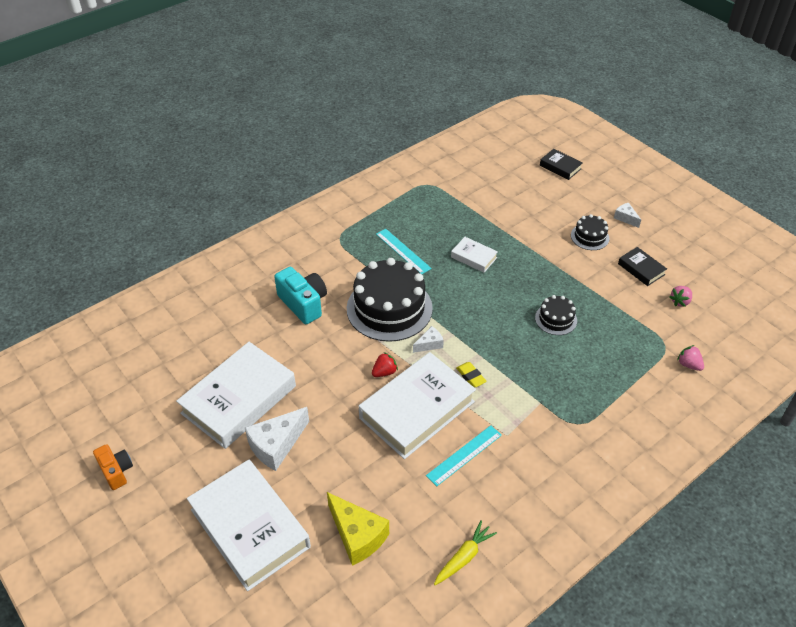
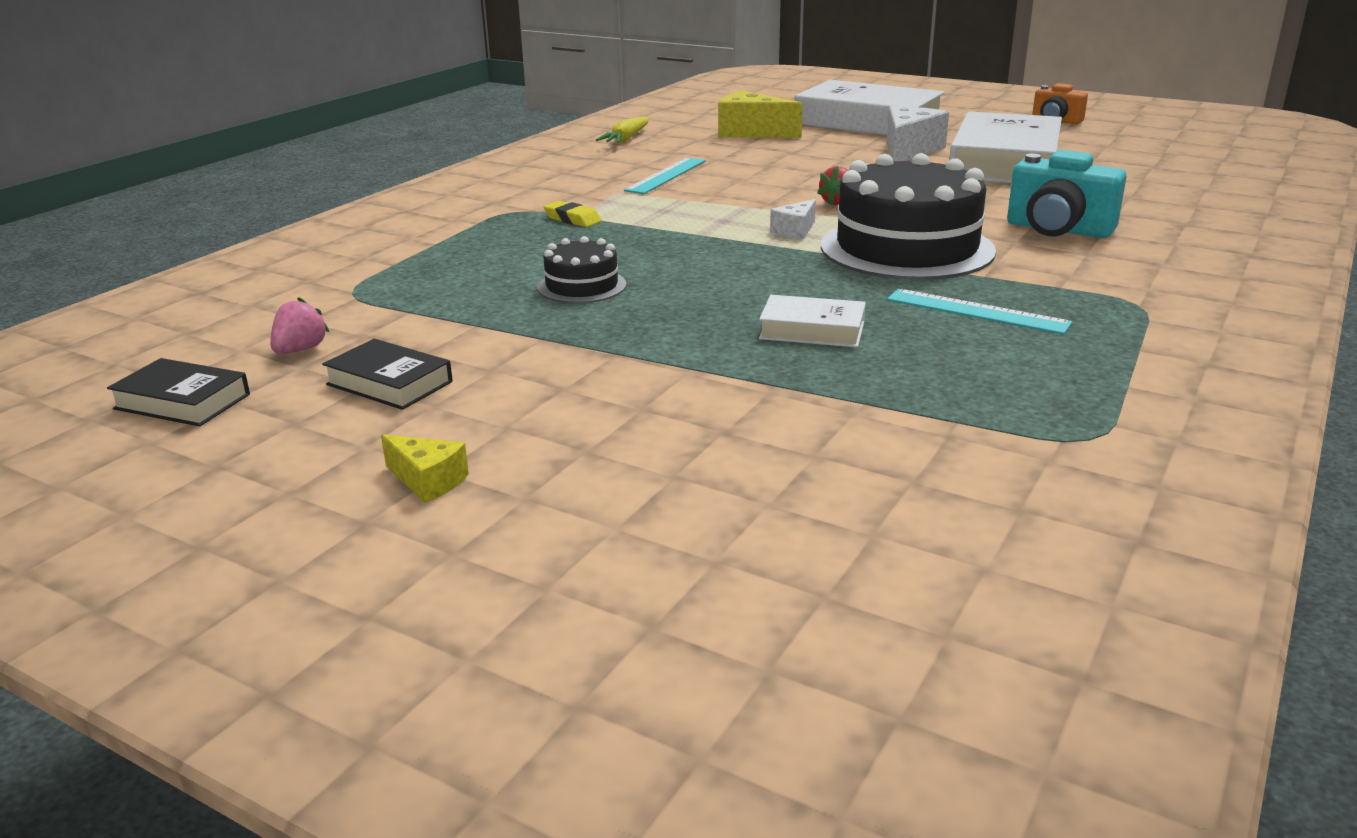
camera: 160 degrees right, 20 degrees down
(417, 410) = (758, 188): white book -> none
(470, 376) = (701, 218): yellow eraser -> yellow eraser (572, 219)
(560, 167) = (699, 594): black book -> black book (182, 402)
(589, 237) = (536, 417): black cake -> none
(625, 218) = (427, 481): white cheese -> yellow cheese
(688, 365) = (310, 281): pink strawberry -> none

